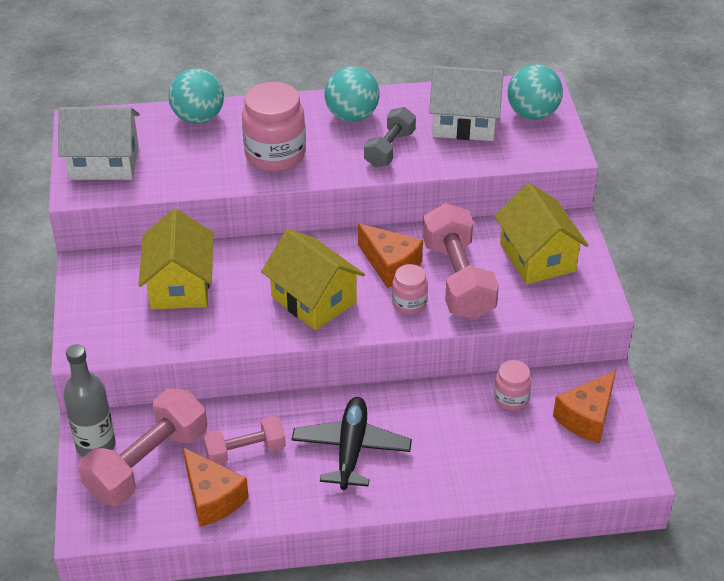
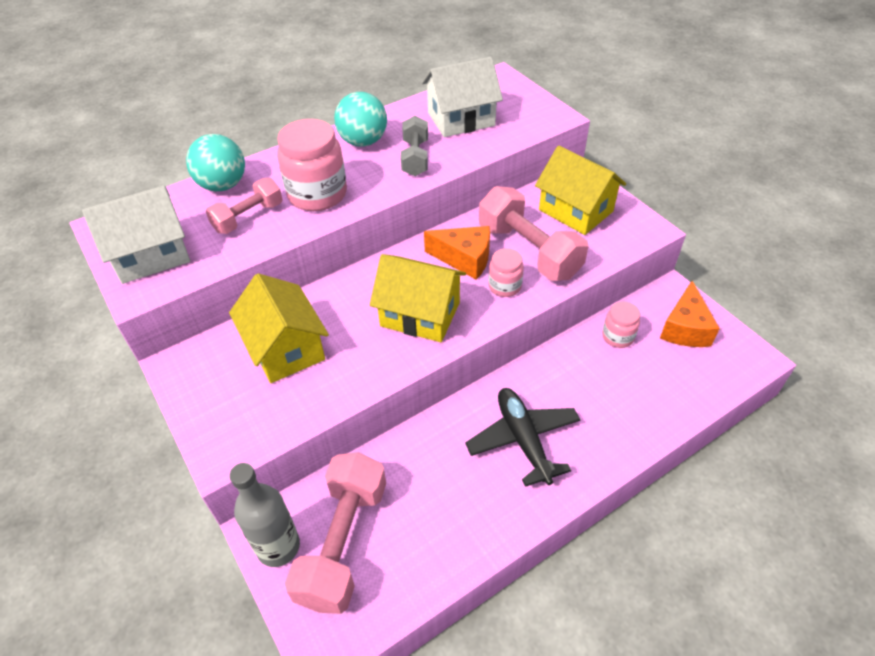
camera: 25 degrees left, 5 degrees up
(212, 498) = (430, 550): orange cheese -> none
(245, 451) = (430, 485): pink dumbbell -> pink dumbbell (248, 217)
(532, 114) = (508, 97): turquoise ball -> none

